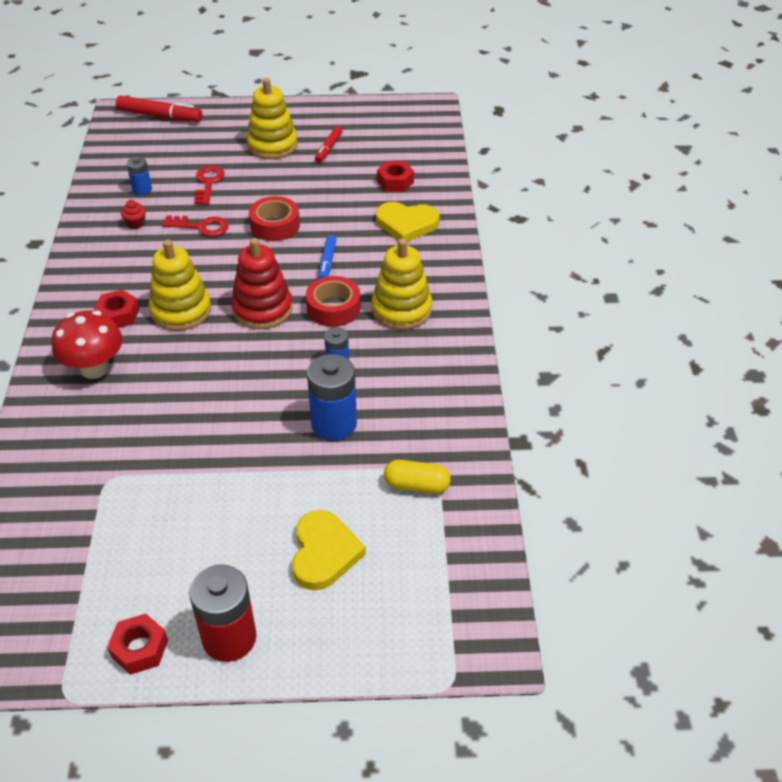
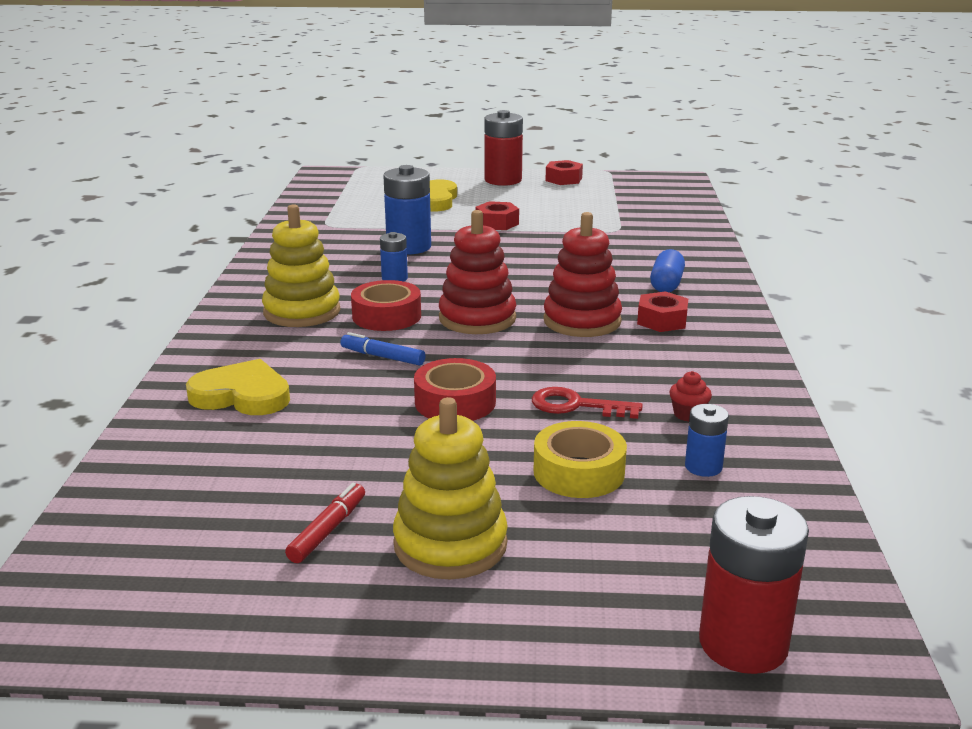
camera: 175 degrees left, 20 degrees down
(95, 368) = (666, 284): red mushroom -> blue capsule
(160, 116) = (743, 644): red marker -> red battery
(181, 311) = (582, 321): yellow stacking toy -> red stacking toy
(208, 183) = (579, 472): red key -> yellow tape
(327, 262) = (382, 357): blue marker -> blue marker turned 75 degrees counterclockwise
(395, 182) = (223, 458): red nut -> red nut (497, 223)
(416, 485) = (346, 220): yellow capsule -> none

